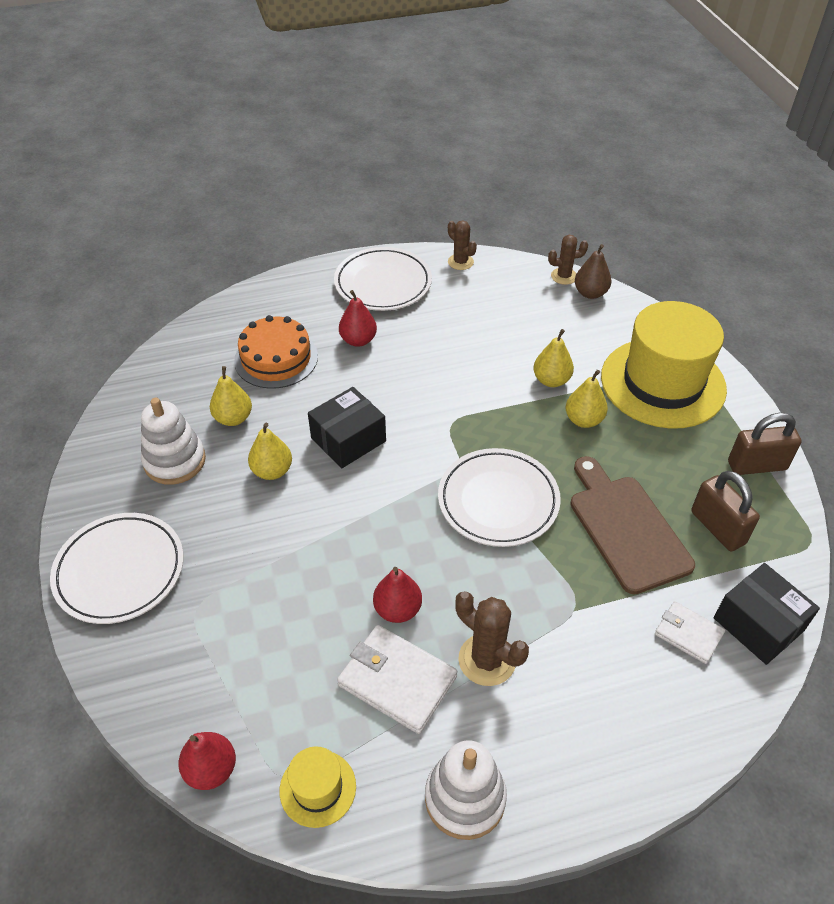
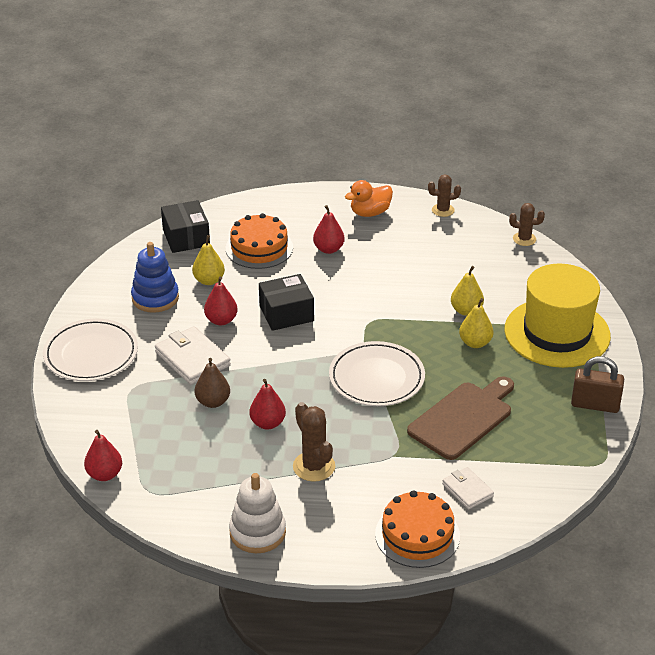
camera: 20 degrees right, 10 degrees down
(175, 461) = (155, 298): white stacking toy -> blue stacking toy
(272, 471) = (221, 320): yellow pear -> red pear
(317, 788) = (166, 501): yellow hat -> none
(383, 283) = (370, 213): white plate -> orange duck
(397, 680) = (246, 461): white wallet -> white wallet (192, 359)
(460, 262) = (443, 210): brown cactus -> brown cactus turned 75 degrees counterclockwise
(590, 293) = (539, 256): brown pear -> brown pear (213, 402)
(626, 528) = (463, 418): brown cutting board -> brown cutting board turned 45 degrees clockwise
(667, 727) = (417, 535): none -> orange cake
(717, 527) = (534, 435): brown padlock -> none
(758, 624) = (524, 498): black box -> black box (186, 237)

